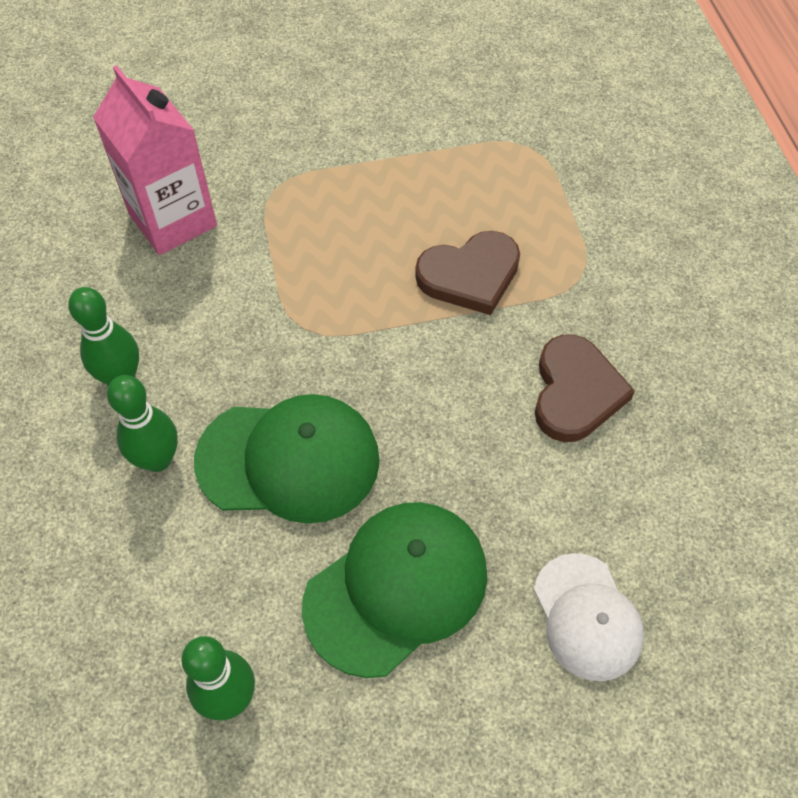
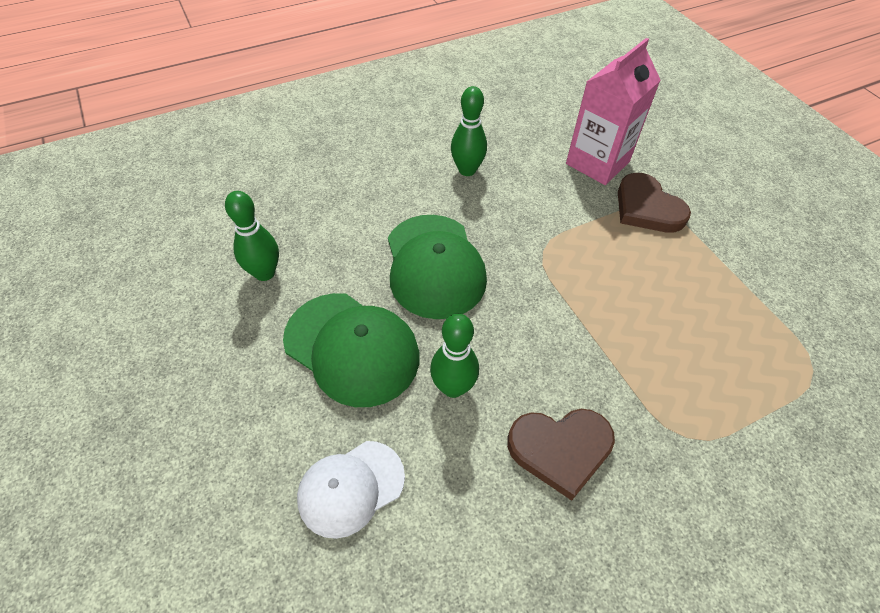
camera: 75 degrees right, 5 degrees down
(157, 459) = (415, 201): green bowling pin -> green bowling pin (453, 387)
(470, 275) = (642, 347): brown heart -> brown heart (647, 208)

